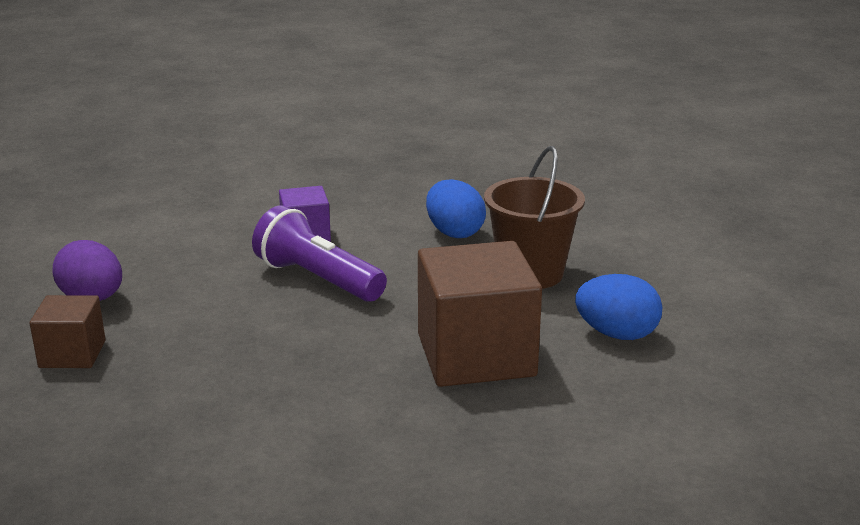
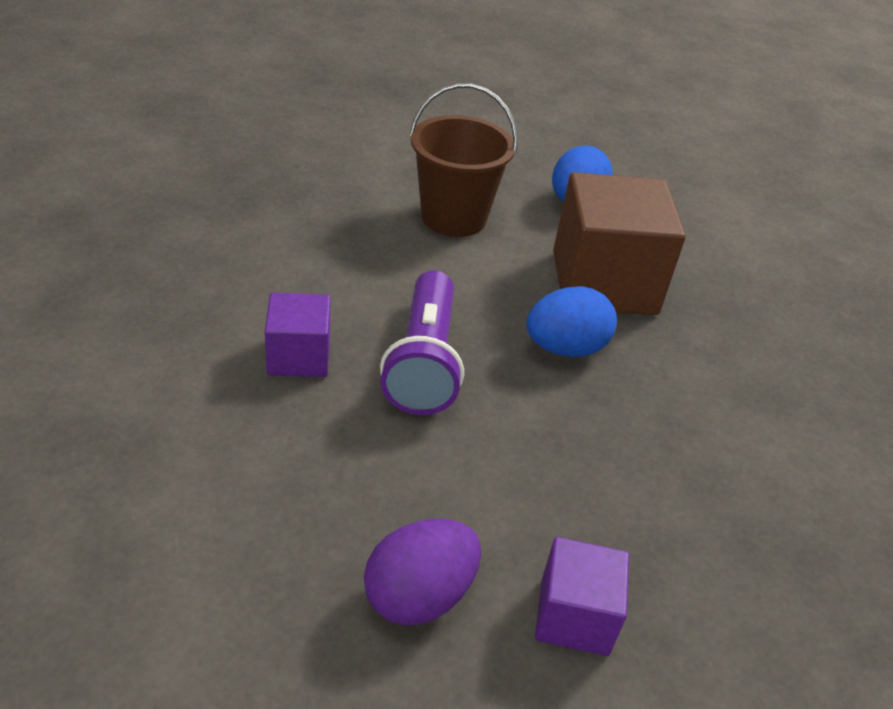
camera: 85 degrees left, 15 degrees up
(72, 354) = (574, 616): brown cube -> purple cube
(317, 279) = (424, 362): purple flashlight -> purple flashlight turned 45 degrees counterclockwise
(454, 232) = (342, 242): blue egg -> blue egg (565, 348)

